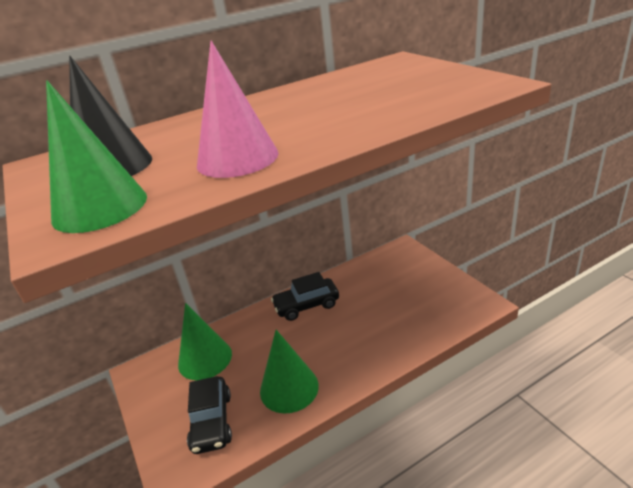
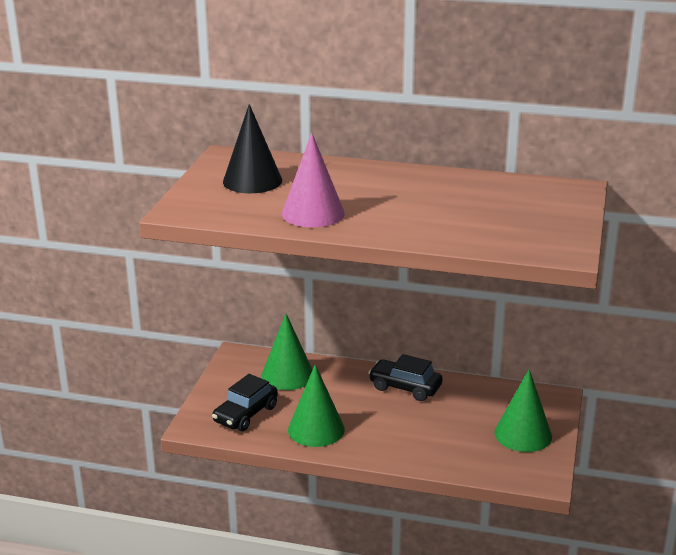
camera: 40 degrees right, 5 degrees down
(100, 207) = (212, 205): green cone -> green cone (523, 434)

